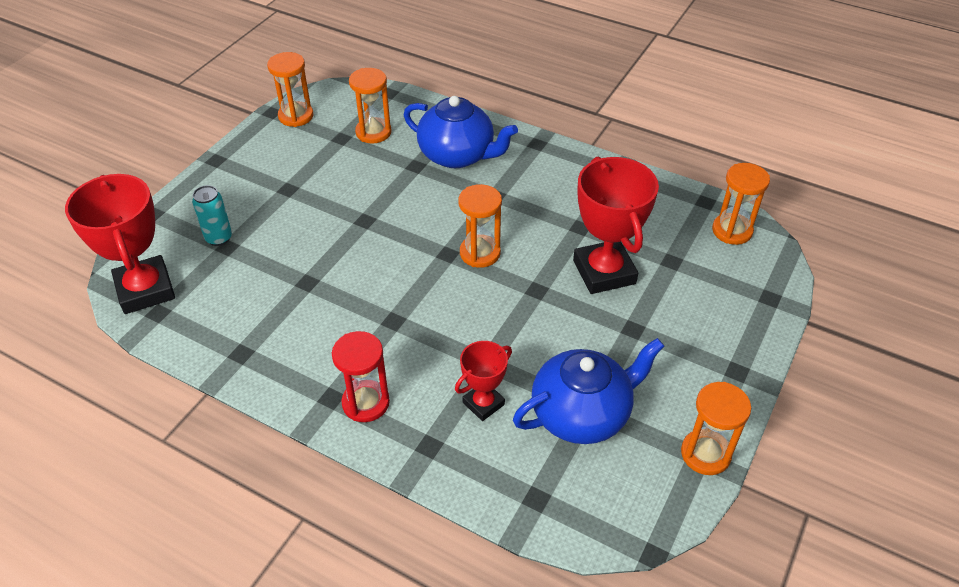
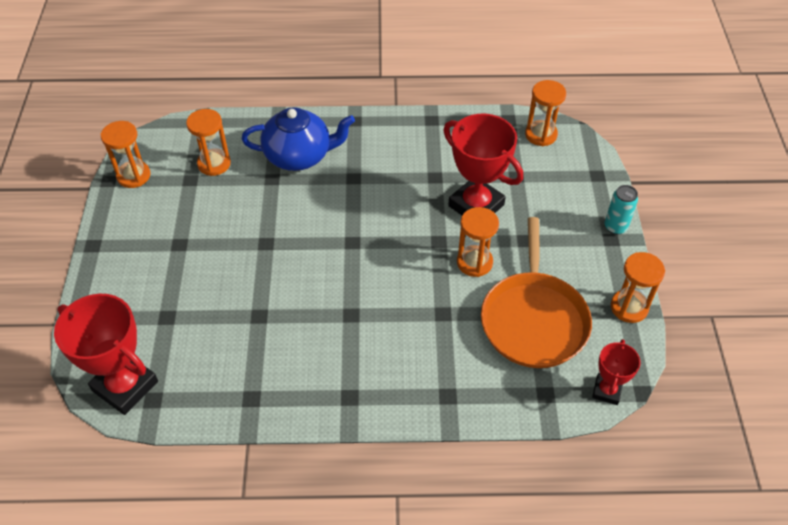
camera: 30 degrees left, 5 degrees up
(219, 238) = (153, 313): turquoise can -> turquoise can (615, 227)
(366, 403) = (378, 388): red hourglass -> none
(480, 253) = (376, 231): orange hourglass -> orange hourglass (474, 262)
(483, 403) = (462, 345): red trophy -> red trophy (606, 391)
(582, 414) = (533, 319): blue teapot -> orange pan

